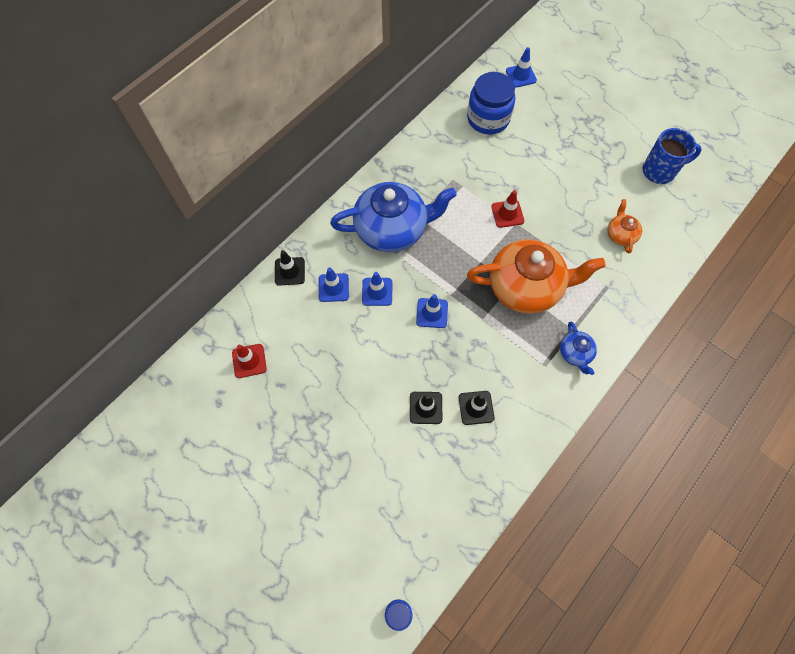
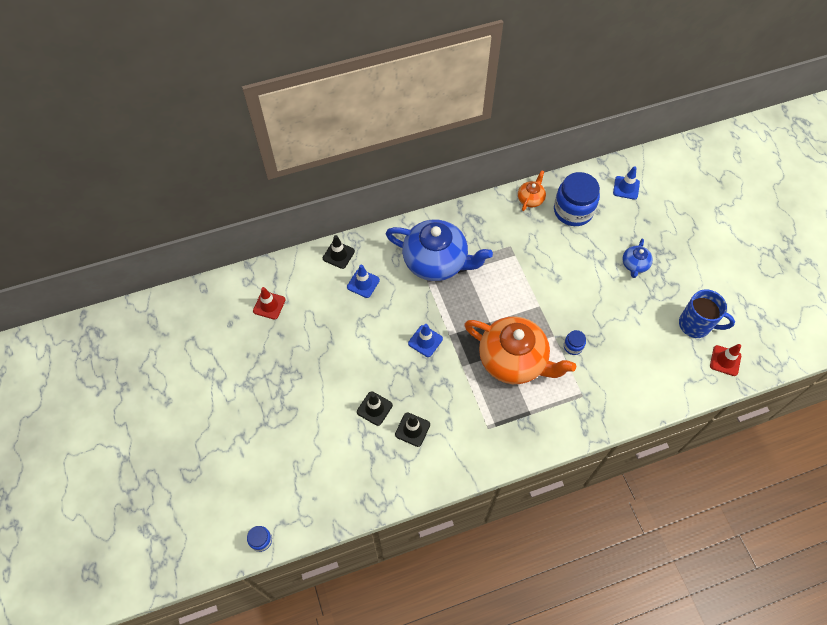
camera: 30 degrees right, 5 degrees down
(377, 292) = (394, 303): blue traffic cone -> none
(507, 214) = (537, 295): red traffic cone -> red traffic cone (725, 360)
(570, 245) = (573, 346): none -> blue jar
(575, 353) = (519, 432): blue teapot -> blue teapot (634, 265)
(620, 235) = (623, 359): orange teapot -> orange teapot (530, 199)

